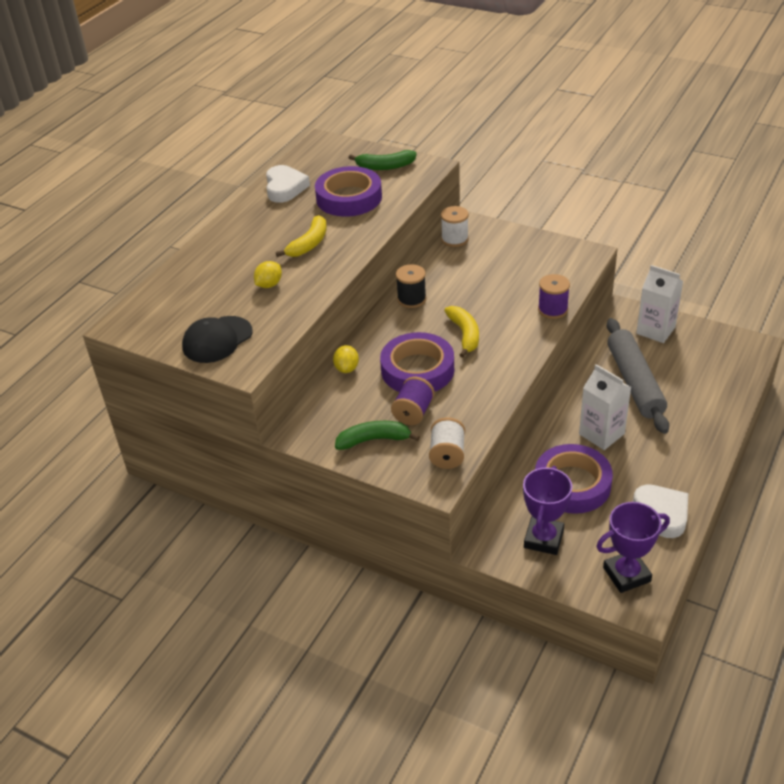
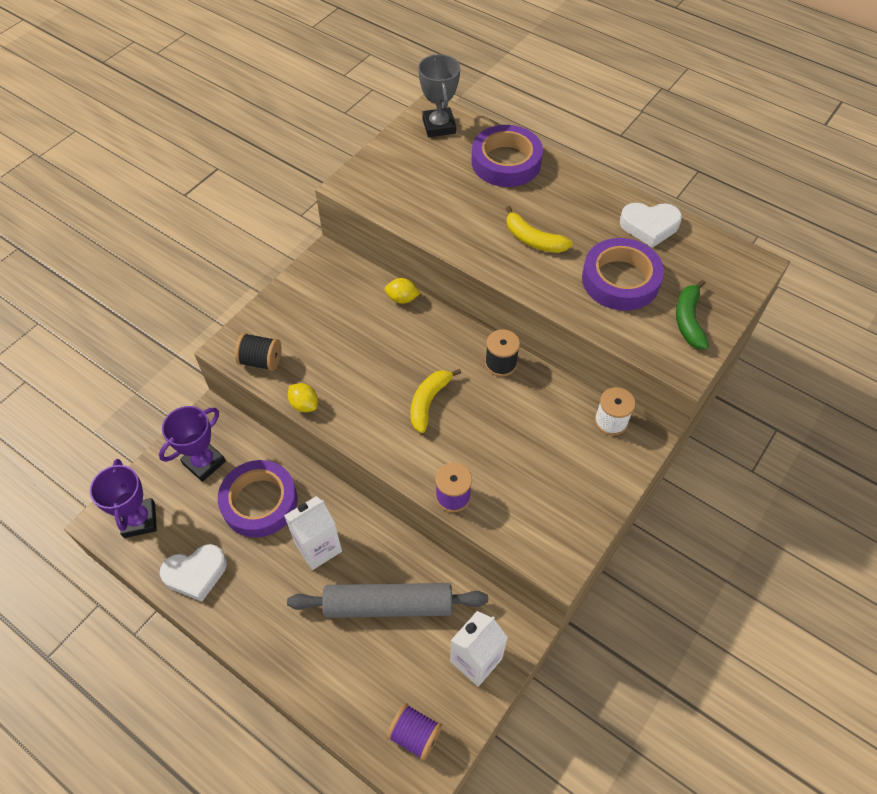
camera: 95 degrees right, 15 degrees up
(148, 318) = (439, 126): none -> grey trophy
(217, 340) = (393, 169): black cap -> none
(269, 285) = (468, 206): yellow lemon -> yellow lemon (304, 404)
(374, 440) = (299, 309): green banana -> none
(413, 412) = (325, 343): purple spool -> purple spool (414, 735)
(417, 370) = (384, 354): purple tape -> purple tape (506, 162)
(447, 455) = (261, 361): white spool -> black spool
(464, 335) = (429, 402): yellow banana -> yellow banana turned 120 degrees clockwise
(543, 539) = (204, 462): purple trophy -> purple trophy turned 75 degrees counterclockwise

